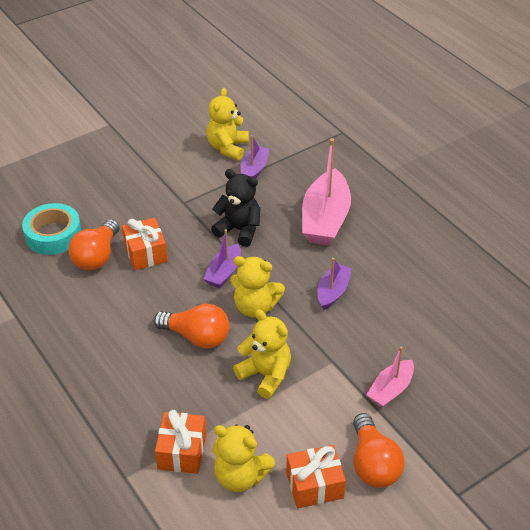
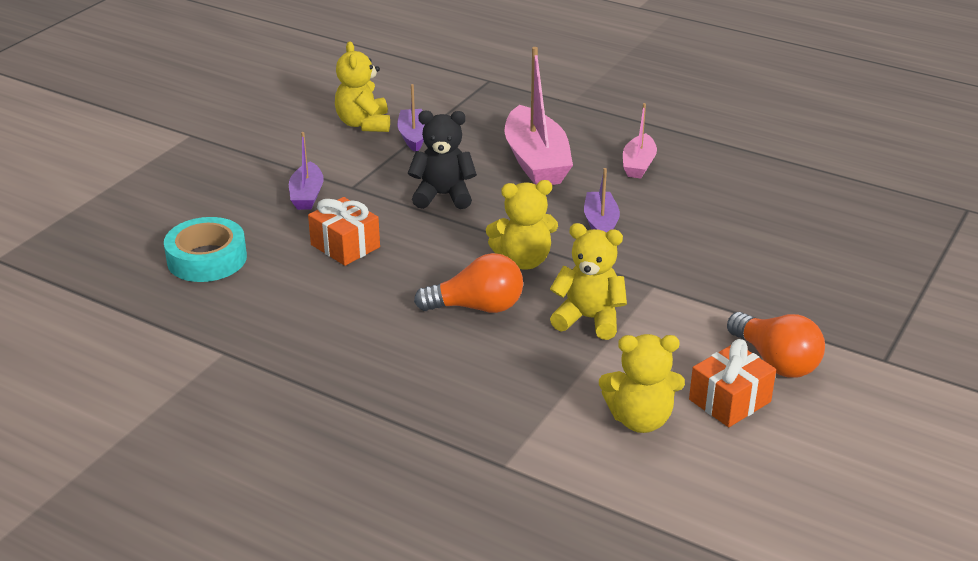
camera: 25 degrees left, 10 degrees down
(97, 256) = (284, 265): orange light bulb -> none
(182, 451) = (552, 419): orange gift -> none
(224, 272) = (458, 239): purple boat -> purple boat (307, 195)
(390, 390) = (738, 291): pink boat -> pink boat (638, 165)

